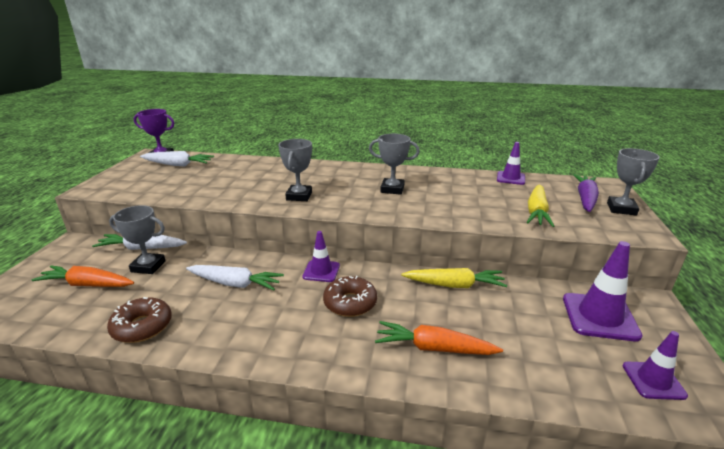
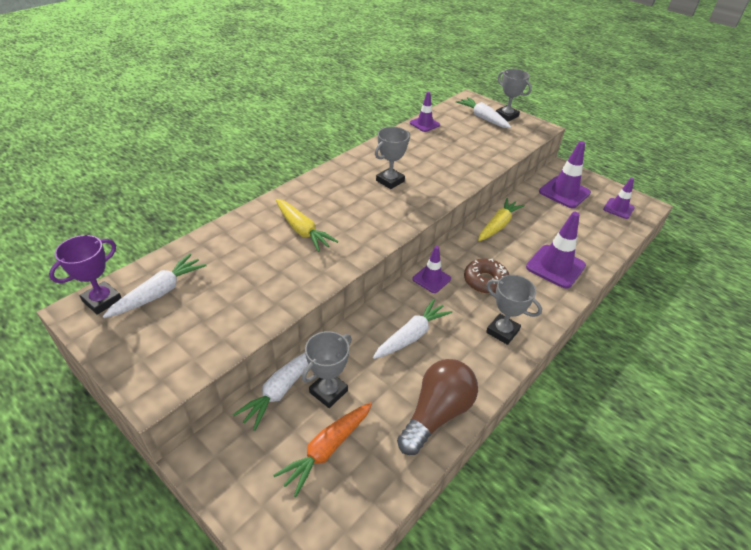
camera: 60 degrees left, 15 degrees up
(142, 326) = (436, 414): brown donut -> brown light bulb
(299, 196) = (353, 233): grey trophy -> grey trophy (502, 331)
(433, 348) = (555, 266): orange carrot -> purple traffic cone
(536, 212) = (485, 144): yellow carrot -> yellow carrot (302, 230)
(585, 199) = (483, 118): purple carrot -> white carrot

